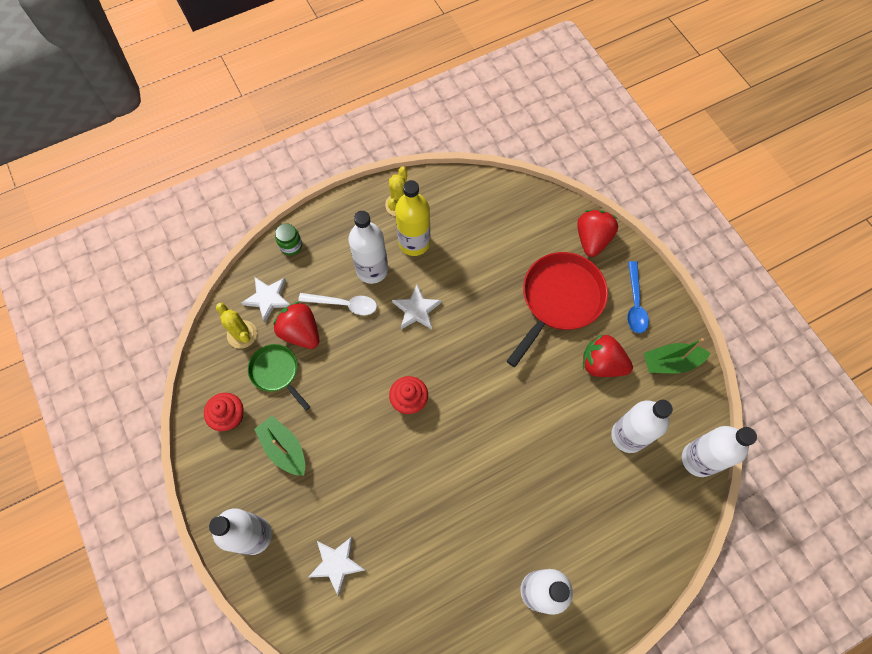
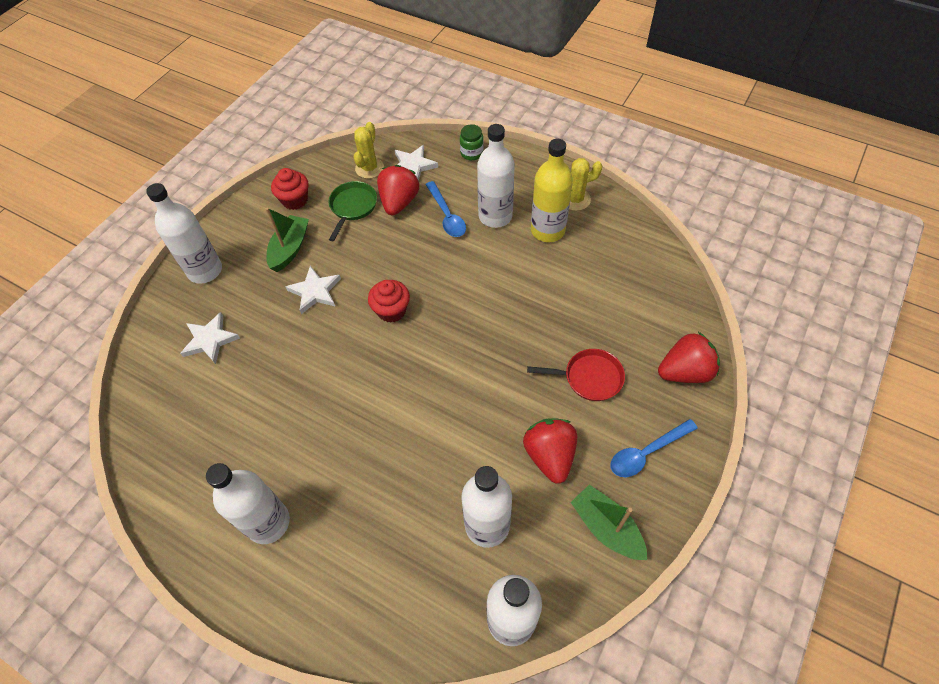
camera: 60 degrees right, 10 degrees down
(344, 304) = (447, 215): white spoon -> blue spoon
(416, 310) = (483, 268): white star -> white star (315, 291)
(559, 300) = (589, 377): red pan -> red pan, size x0.57

